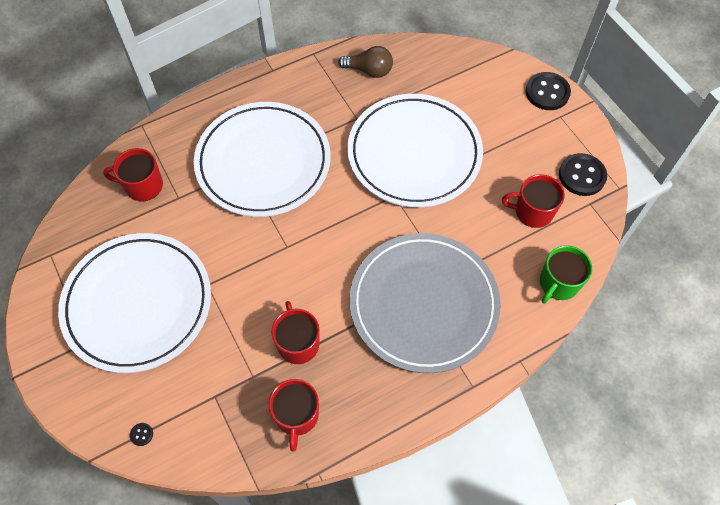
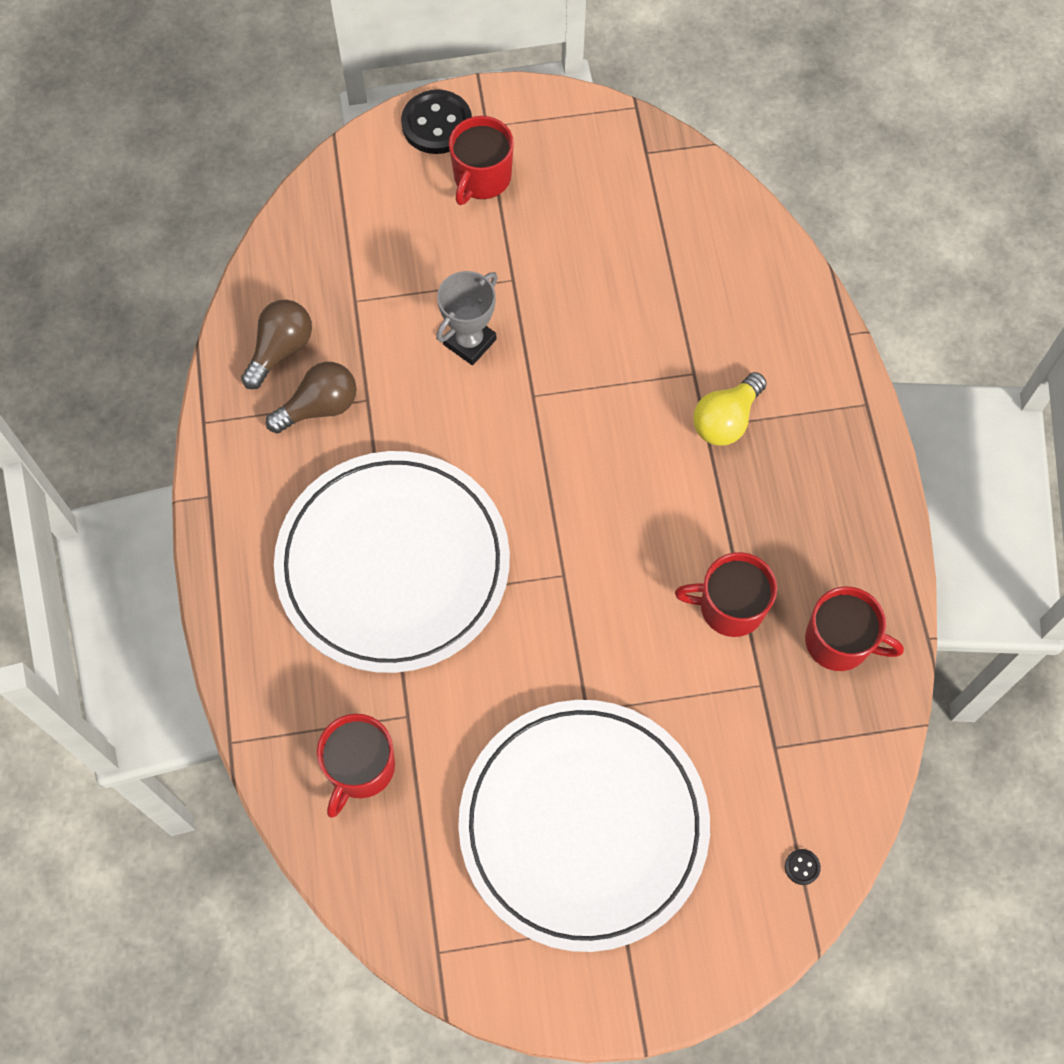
camera: 70 degrees left, 5 degrees up
(343, 98) = (319, 407): none -> brown light bulb
(414, 153) = (469, 342): white plate -> grey trophy
(423, 304) = (726, 420): grey plate -> yellow light bulb
(532, 212) = (632, 227): red mug -> red mug (481, 178)
(558, 283) = (754, 242): green mug -> none
(582, 176) = (598, 142): black button -> none

